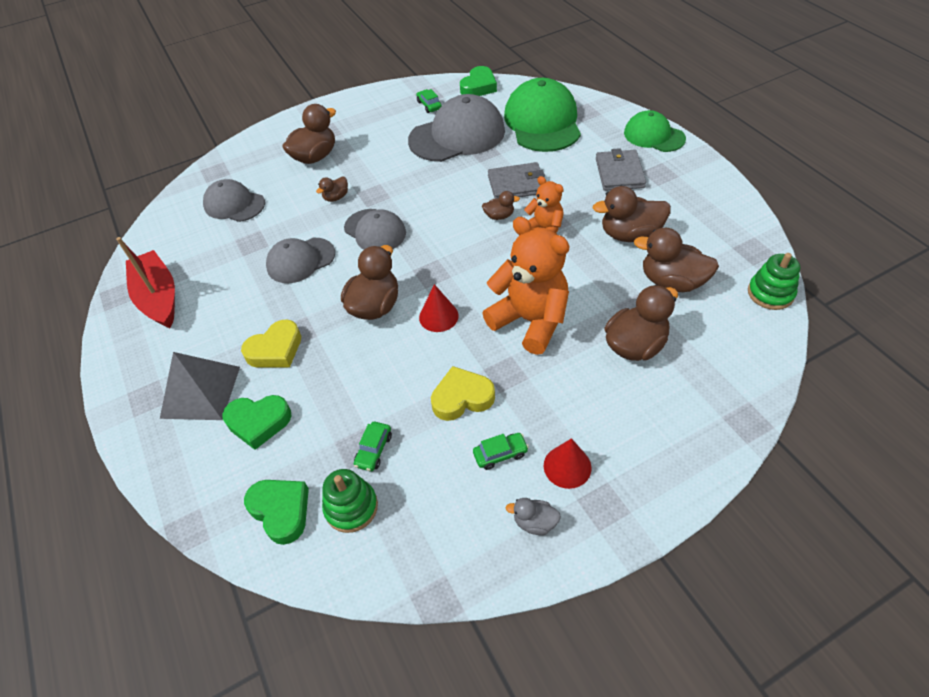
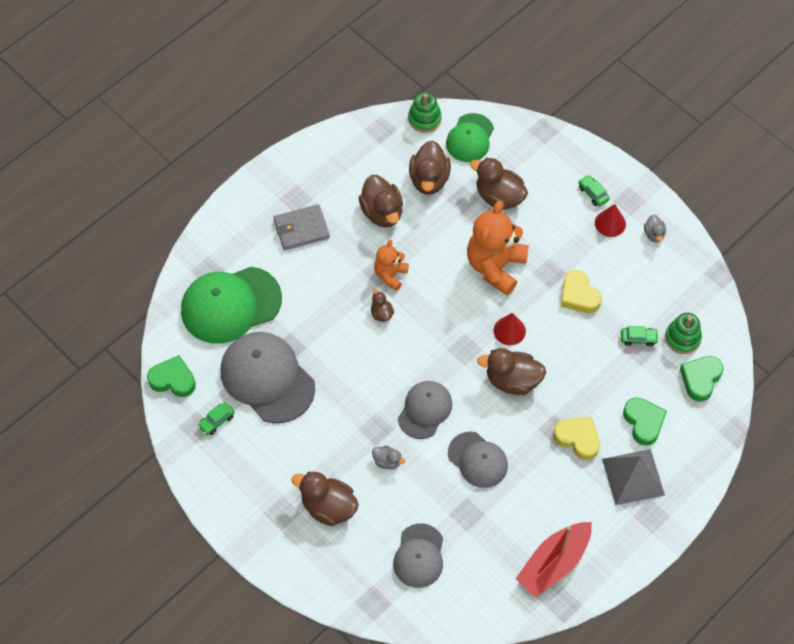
camera: 110 degrees left, 10 degrees up
(336, 197) = (387, 461): brown duck -> grey duck
(500, 454) = (614, 262): green car -> green car (593, 193)
(517, 184) = (334, 308): grey wallet -> none
(654, 136) = (239, 208): green cap -> green cap (470, 138)

